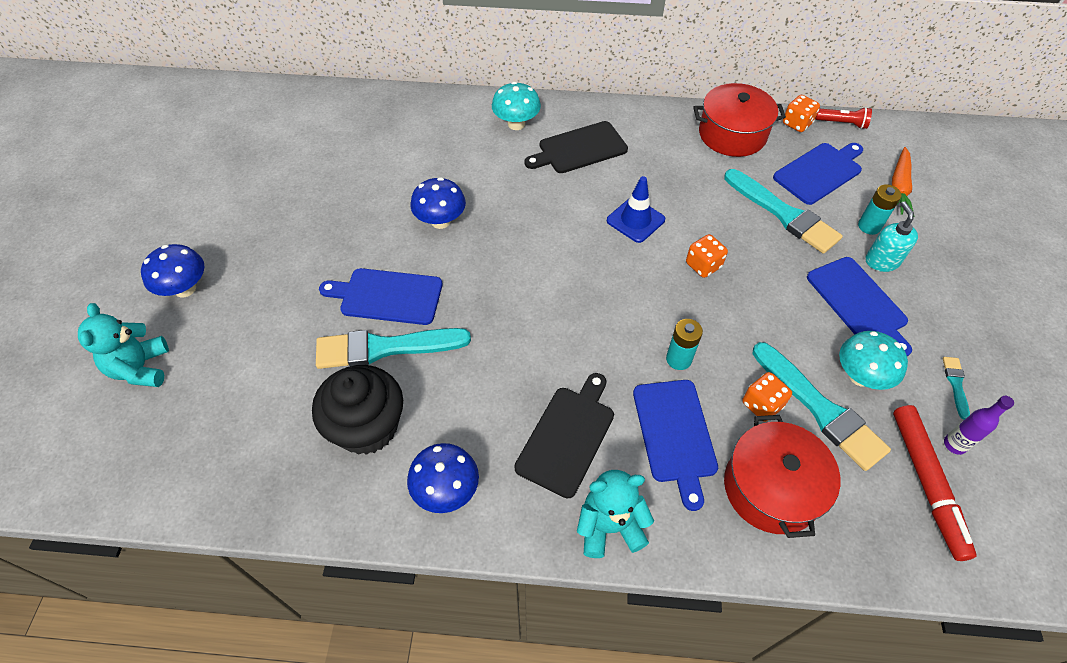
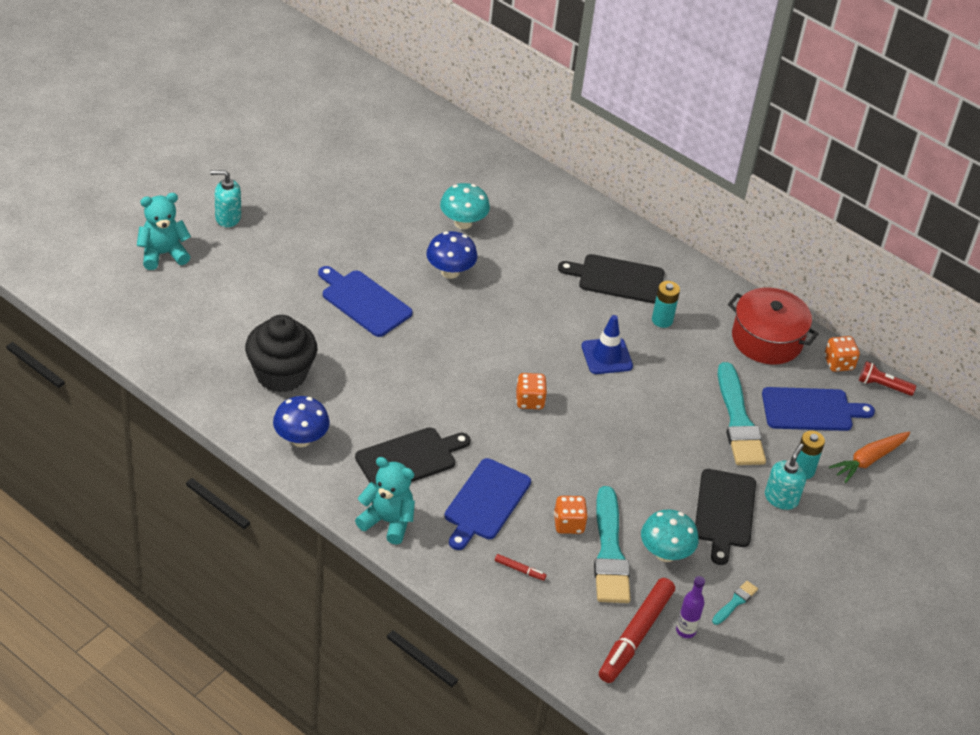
camera: 30 degrees right, 10 degrees down
(141, 368) = (163, 254): turquoise teddy bear -> turquoise teddy bear turned 45 degrees clockwise
(185, 289) = (227, 217): blue mushroom -> turquoise soap dispenser
(385, 348) = (333, 334): turquoise brush -> none
(516, 124) = (583, 231): turquoise mushroom -> turquoise mushroom (463, 223)
(678, 359) = (538, 463): turquoise battery -> turquoise battery (662, 320)
(703, 265) = (626, 417): orange dice -> orange dice (529, 401)
(771, 488) = (520, 570): red pot -> red marker
(842, 123) = (883, 386): red flashlight -> red flashlight turned 150 degrees clockwise
(858, 303) = (724, 512): blue cutting board -> black cutting board

